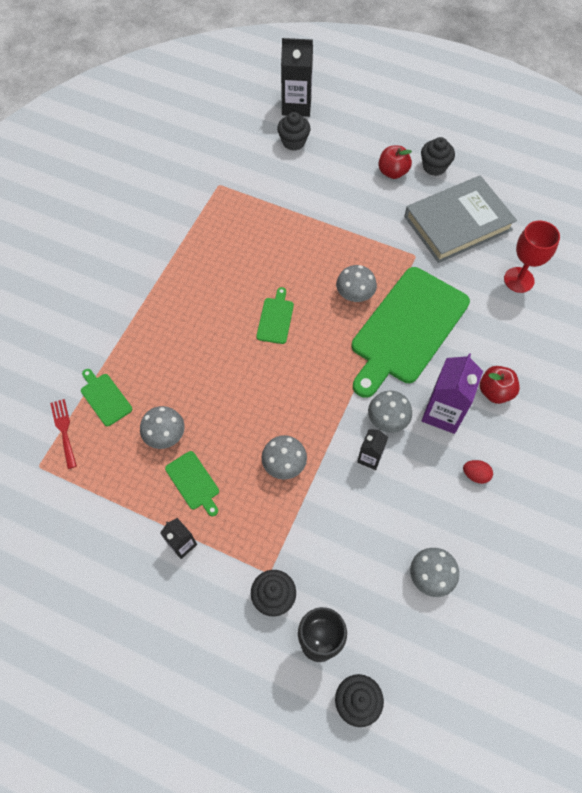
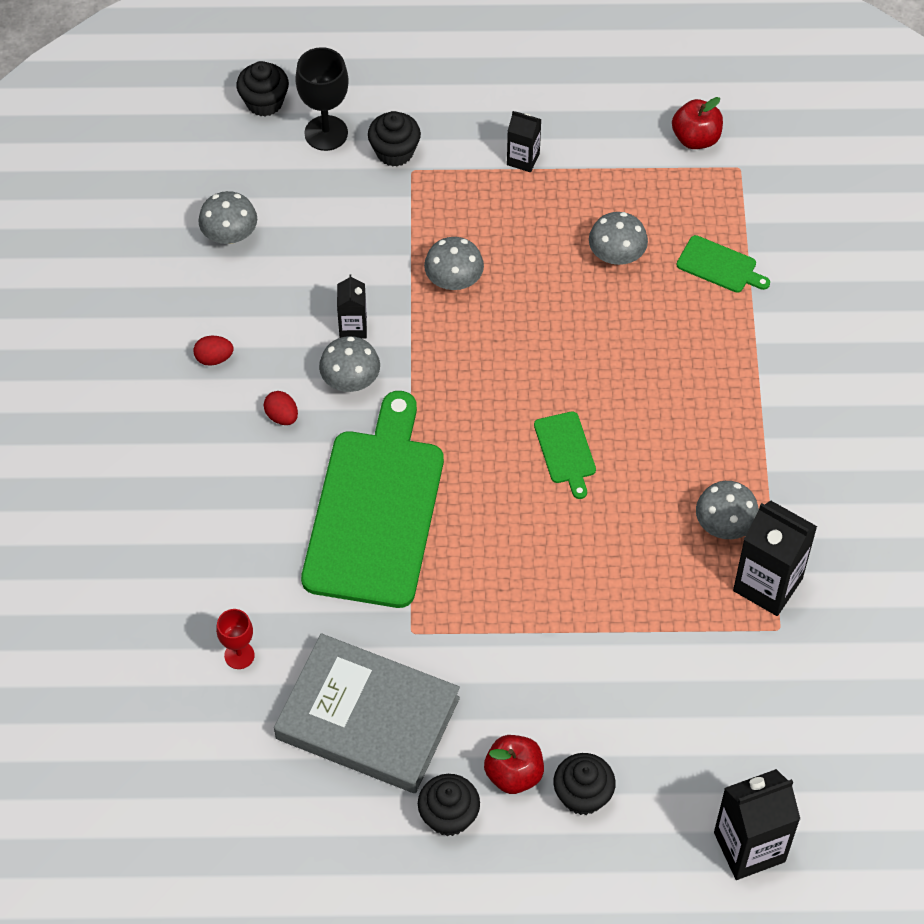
camera: 155 degrees right, 5 degrees down
(64, 430) = (740, 213): red fork -> none
(193, 482) = (549, 221): green cutting board -> none
(210, 206) = (767, 584): none -> black carton
(293, 142) = (710, 765): black cupcake -> black cupcake (582, 795)
(355, 294) = (473, 531): grey mushroom -> grey mushroom (724, 524)
(443, 413) = (282, 416): purple carton -> red egg
(458, 223) = (367, 718): grey book -> grey book turned 75 degrees clockwise
(495, 391) = (222, 471): red apple -> red apple (696, 138)
(519, 280) = (239, 655): red goblet -> red goblet, size x0.61

